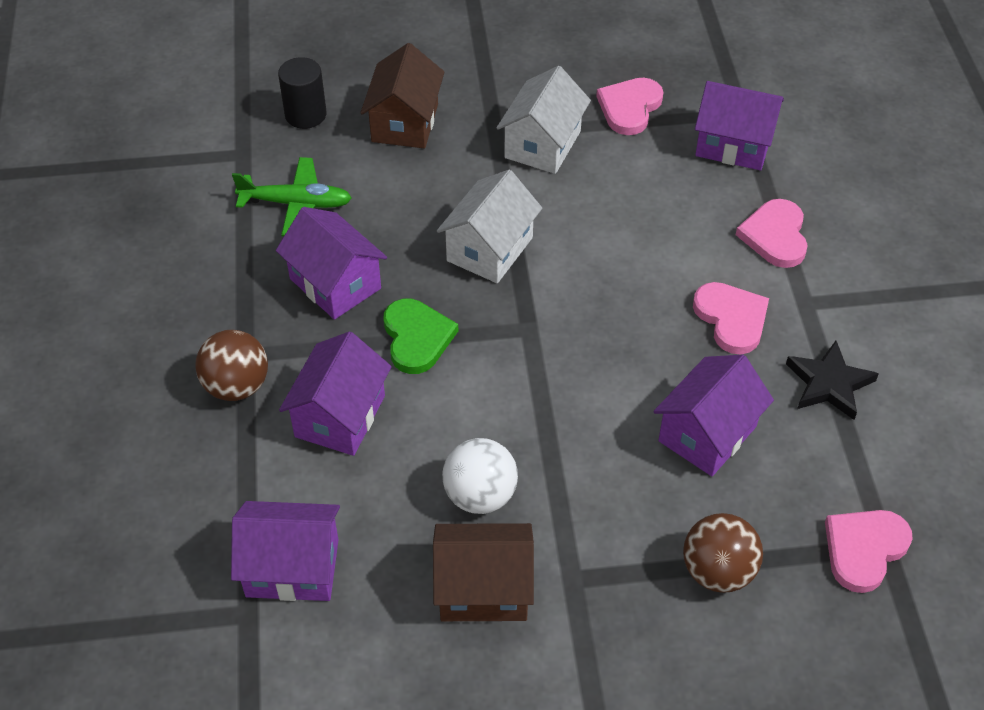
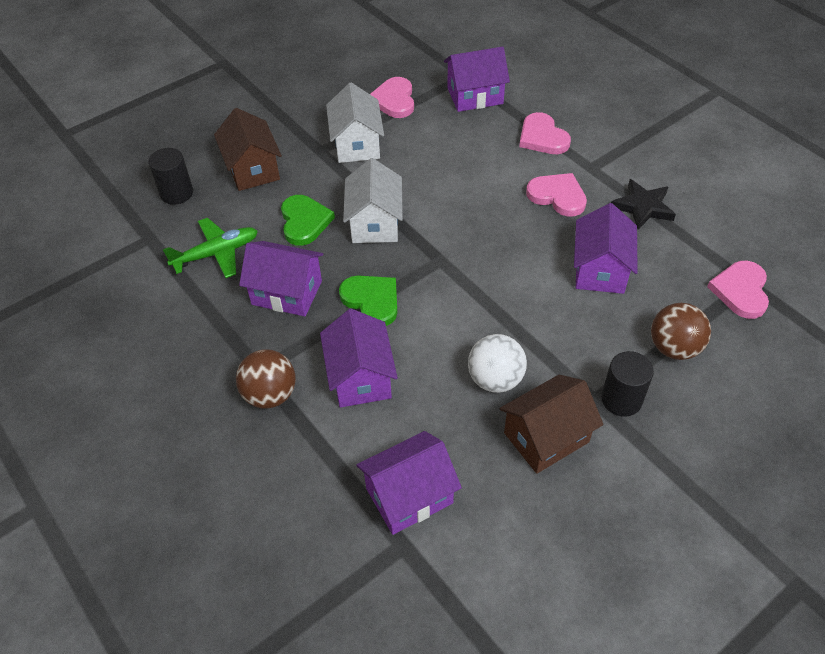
camera: 30 degrees left, 0 degrees up
(414, 211) = (304, 222): none -> green heart
(603, 595) = (621, 399): none -> black cylinder

